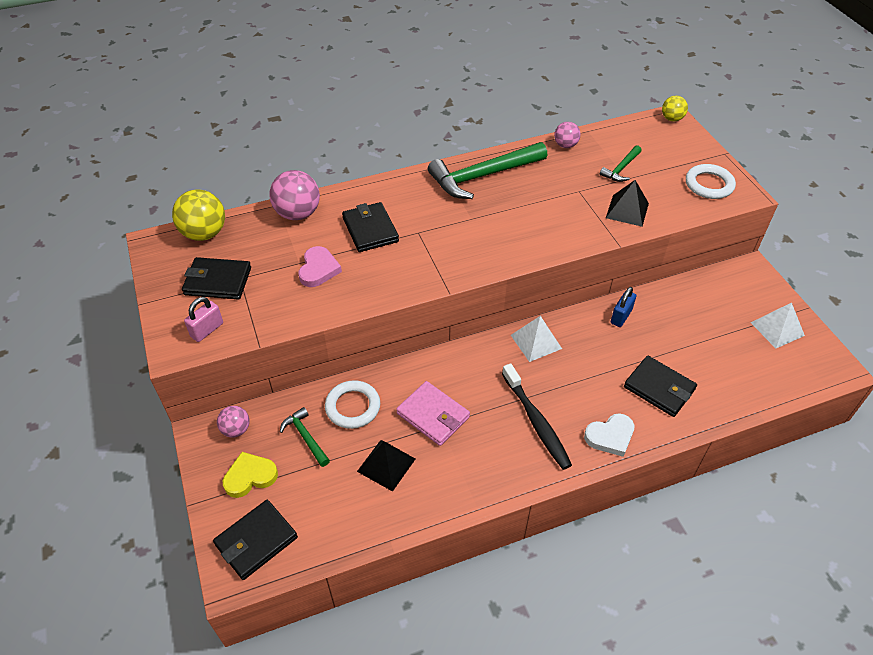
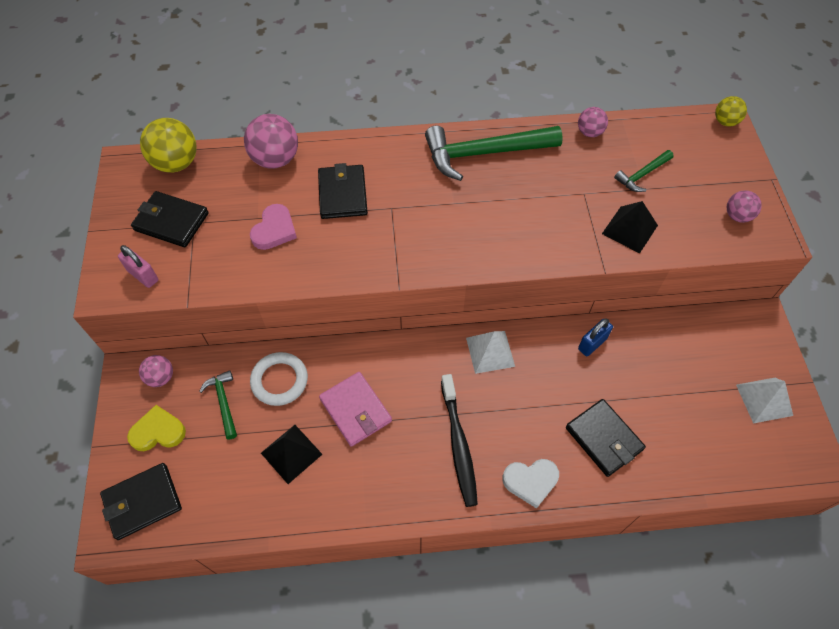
camera: 15 degrees right, 10 degrees up
(207, 330) = (143, 275): pink padlock -> pink padlock turned 75 degrees clockwise
(709, 185) = (737, 216): white ring -> pink ball

